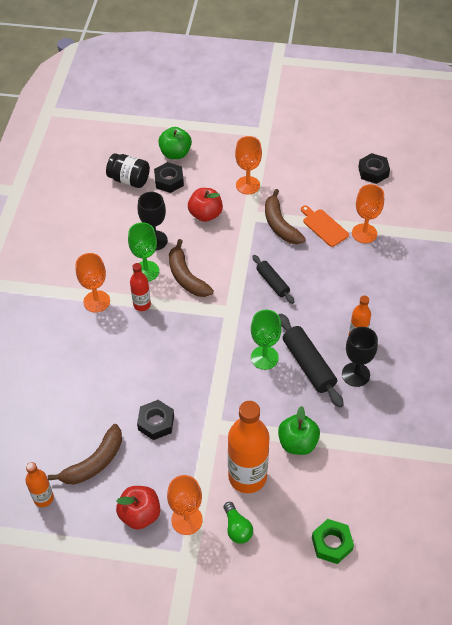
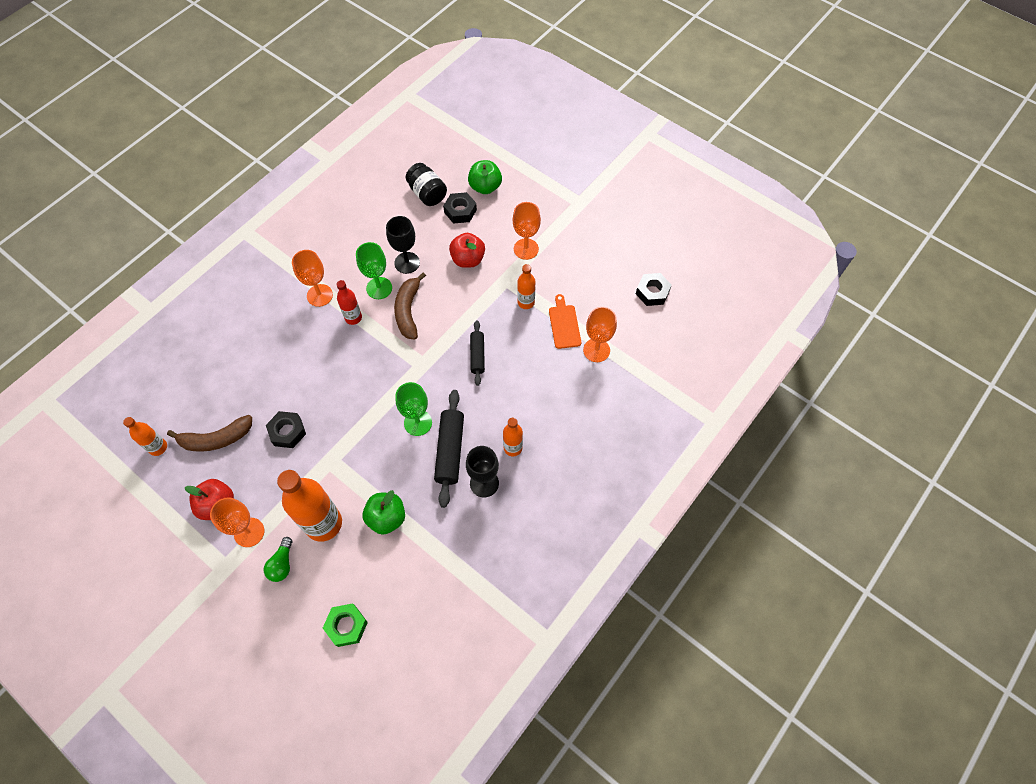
camera: 30 degrees right, 10 degrees up
(280, 225) = (526, 302): brown banana -> orange bottle

